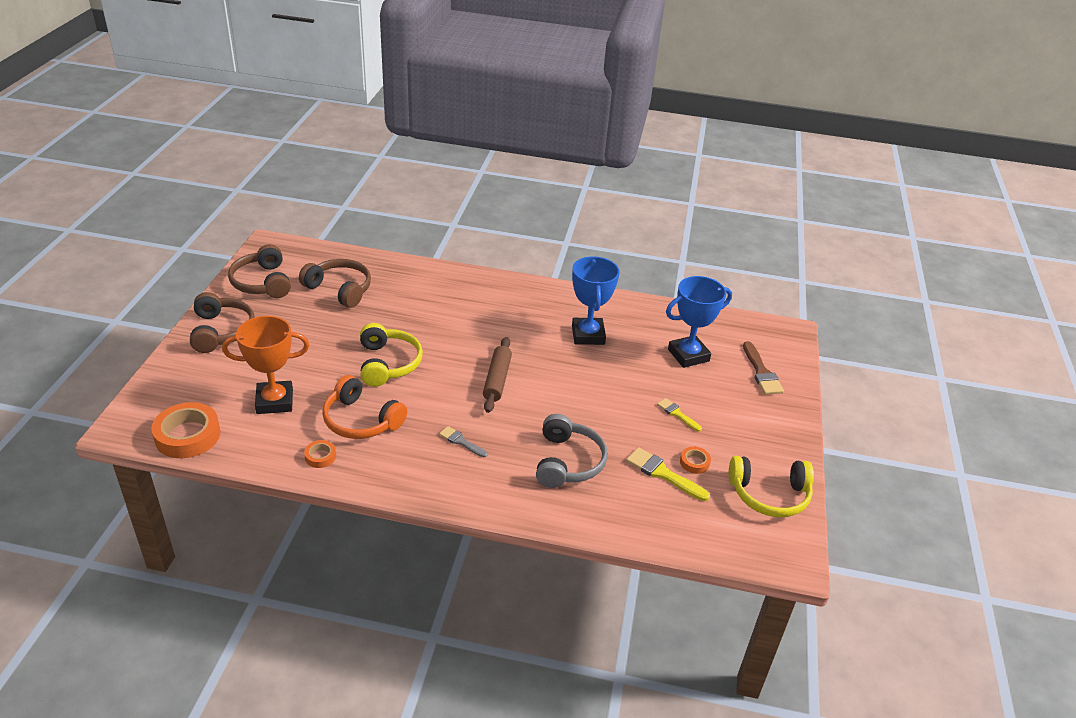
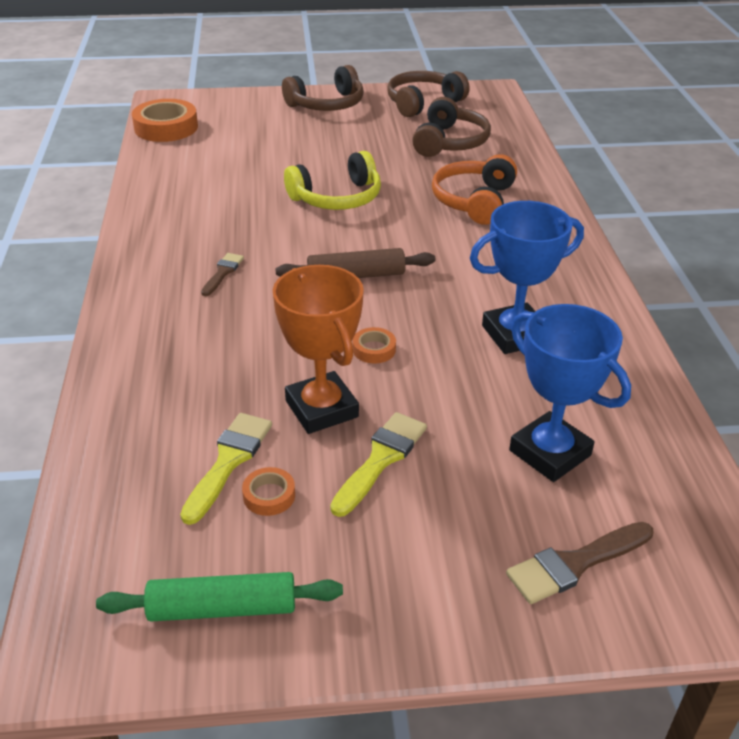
camera: 75 degrees right, 0 degrees up
(274, 401) = (235, 153): orange trophy -> orange trophy (321, 409)
(320, 456) = (162, 195): orange tape -> orange tape (374, 349)
(361, 420) = (230, 204): orange headphones -> orange headphones (474, 201)
(461, 441) = (223, 272): grey brush -> brown brush
(567, 462) = (219, 362): grey headphones -> none
(677, 414) = (381, 459): yellow brush -> yellow brush, size x1.59
(769, 494) = (222, 608): yellow headphones -> green rolling pin

